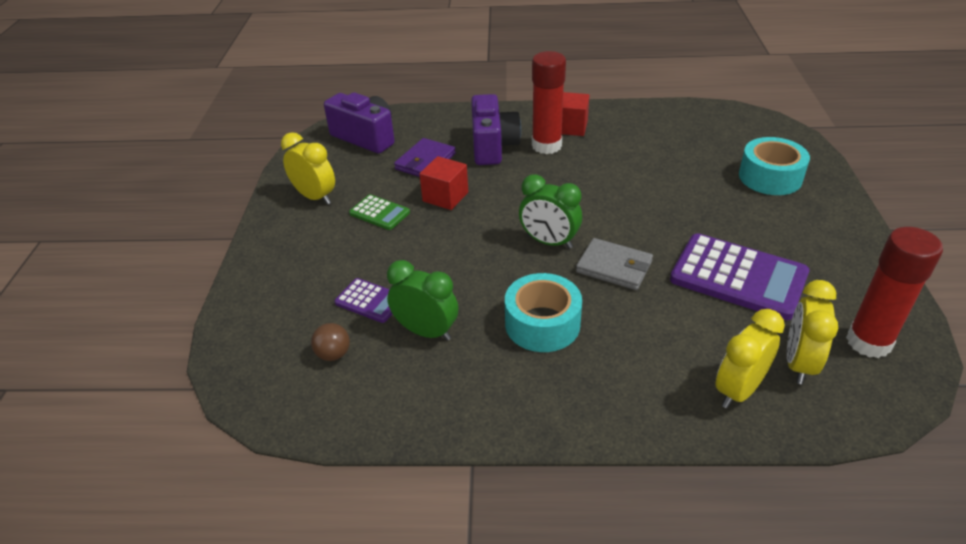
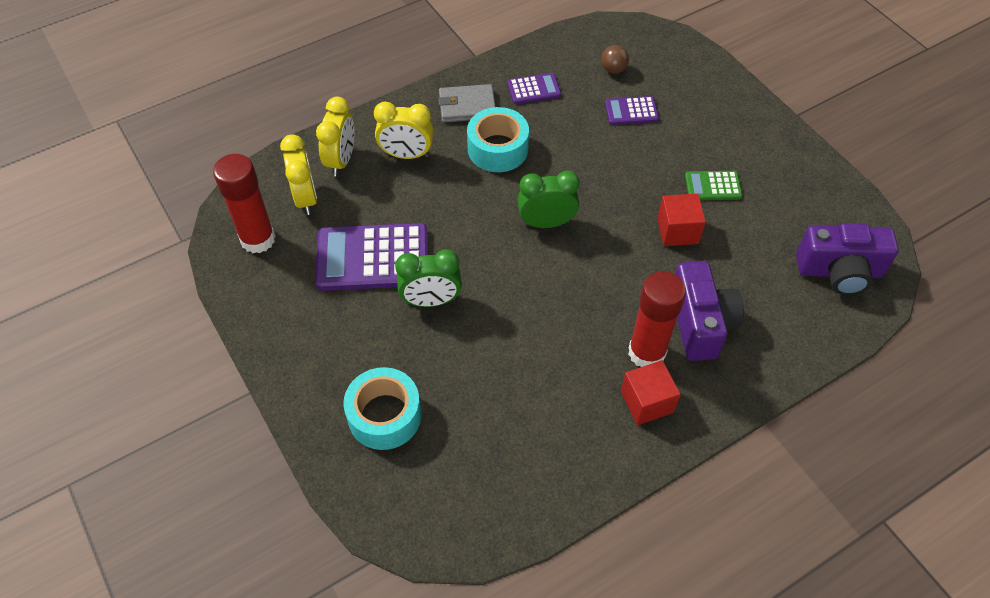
camera: 145 degrees right, 15 degrees up
(315, 197) = (786, 176): yellow clock -> yellow clock (406, 155)
(425, 161) = (743, 266): purple wallet -> none
(426, 331) = (571, 108): green clock -> green clock (431, 301)
(444, 373) = (534, 89): none -> purple calculator
(493, 146) = (700, 323): purple camera -> purple camera turned 150 degrees counterclockwise
(614, 267) = (477, 222): grey wallet -> grey wallet (467, 106)

